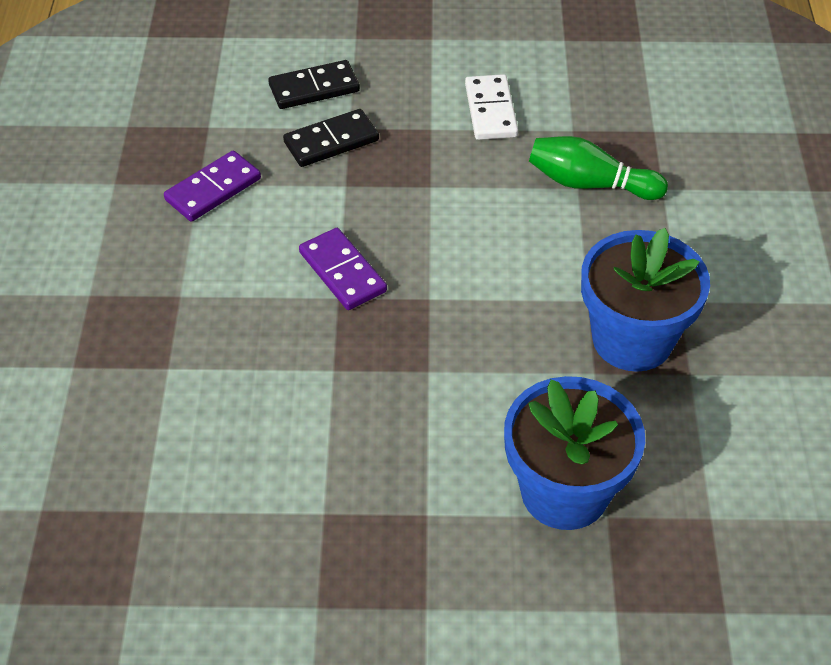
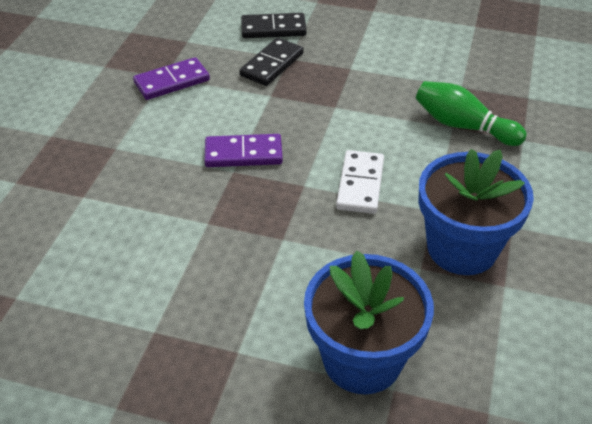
camera: 15 degrees right, 5 degrees down
(331, 141) = (272, 64): black domino -> black domino turned 45 degrees counterclockwise
(342, 272) = (243, 154): purple domino -> purple domino turned 75 degrees counterclockwise
(491, 110) = (401, 63): white domino -> white domino (360, 184)

